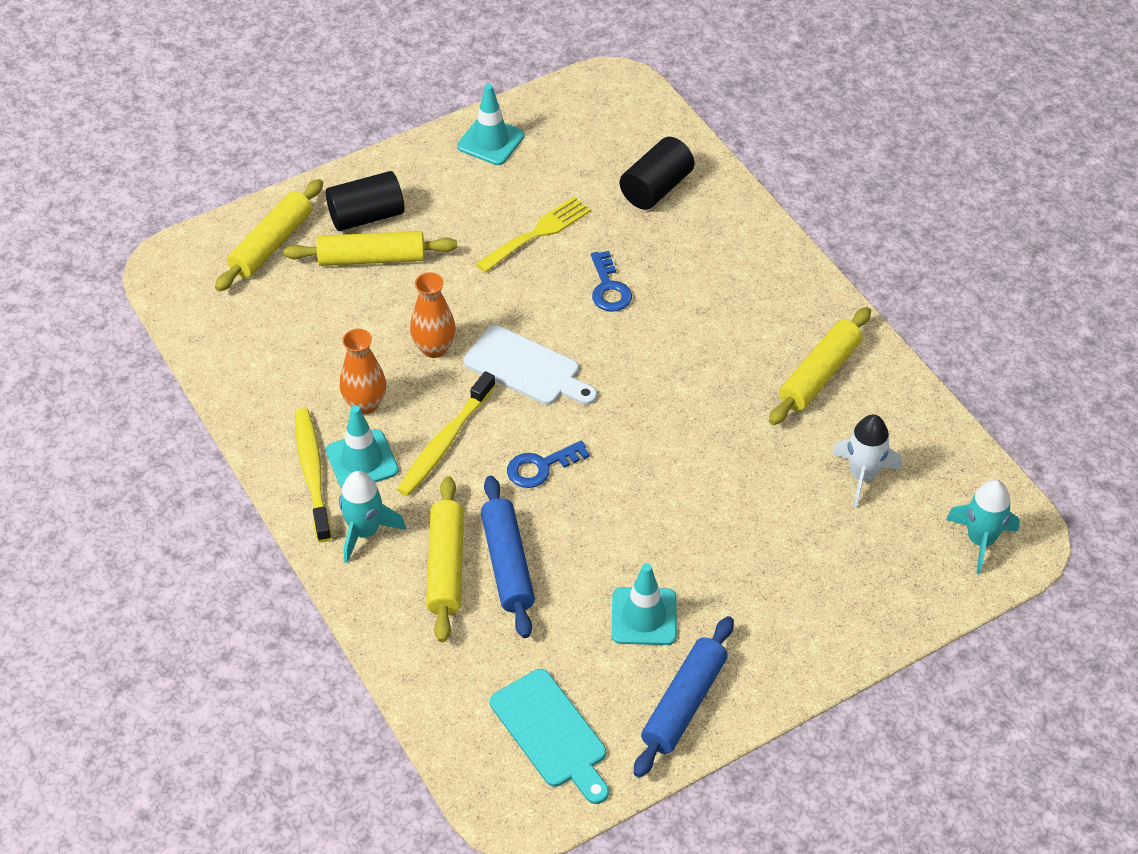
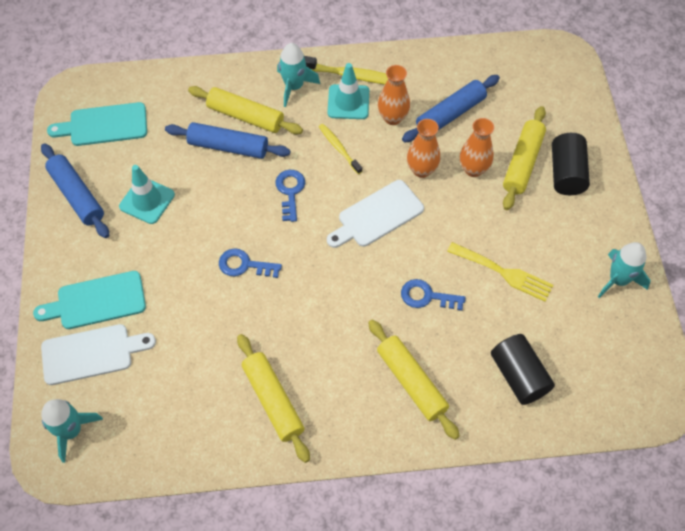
camera: 115 degrees right, 10 degrees up
(272, 244) = (561, 112): yellow rolling pin -> yellow rolling pin (411, 382)
(329, 348) = (450, 114): none -> blue rolling pin
(406, 300) = (473, 169): none -> orange vase
(445, 442) = (339, 148): yellow toothbrush -> yellow toothbrush, size x0.62
(490, 141) = (618, 280): turquoise traffic cone -> turquoise rocket
(538, 233) = (504, 273): yellow fork -> yellow fork turned 45 degrees counterclockwise
(673, 470) = (244, 265): none -> blue key
(816, 598) = (96, 301): none -> turquoise cutting board
(862, 476) = (170, 381): white rocket -> none
(882, 568) = (92, 353): none -> white cutting board

